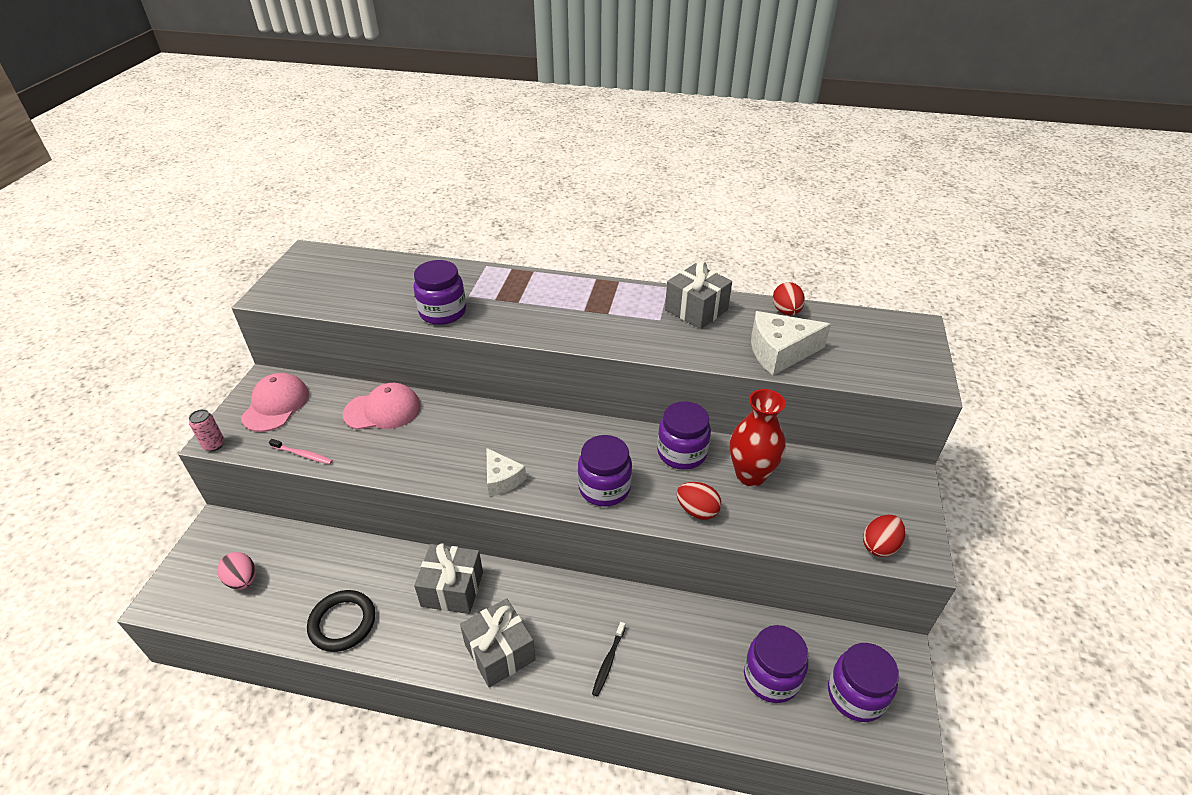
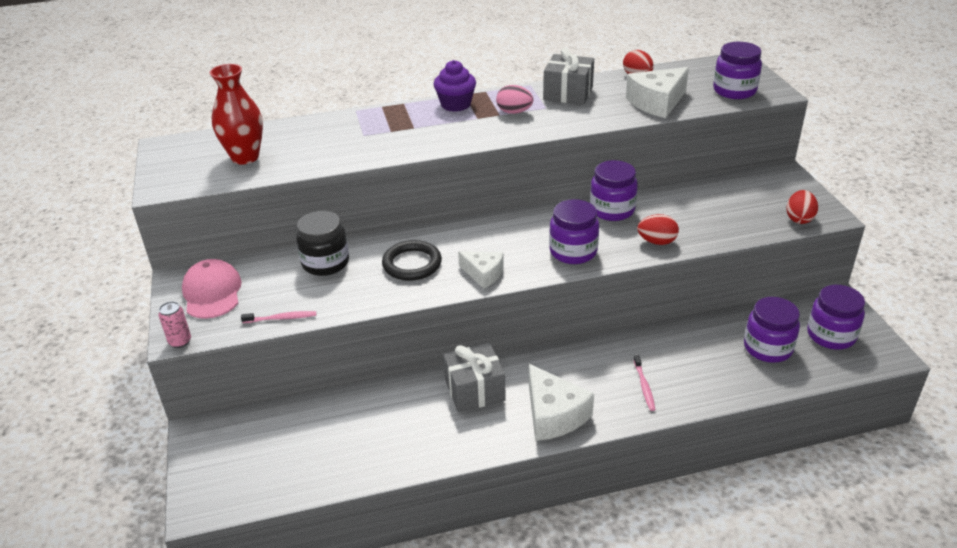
camera: 25 degrees left, 5 degrees down
(242, 580) = (269, 460): pink egg -> pink egg (514, 112)
(342, 623) = (397, 451): black ring -> black ring (412, 264)
(383, 410) = (325, 263): pink cap -> black jar
(443, 312) = (353, 152): purple jar -> purple jar (734, 91)
(500, 652) = (553, 415): grey gift -> white cheese
(578, 288) = (455, 104): none -> purple cupcake
(608, 662) = (644, 386): black toothbrush -> pink toothbrush
(750, 475) = (675, 207): red vase -> red vase (245, 157)

